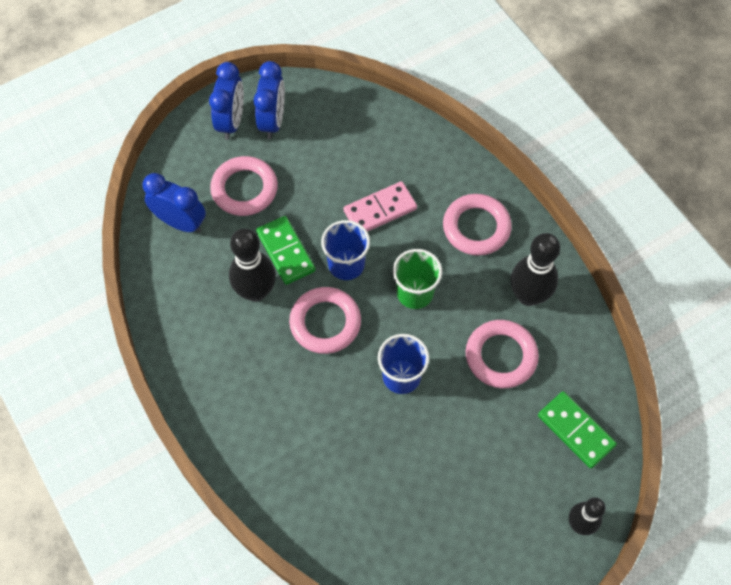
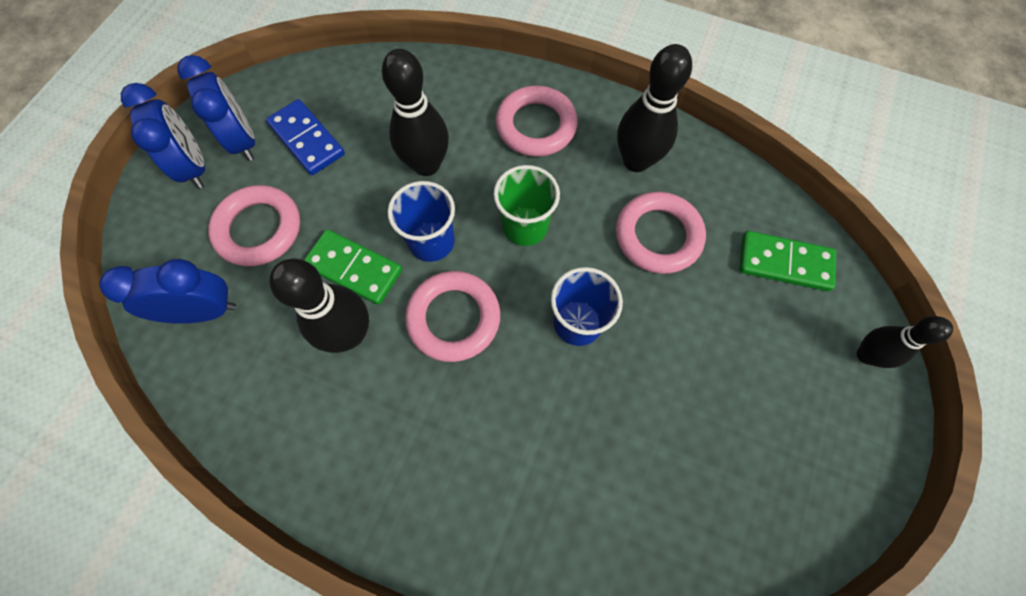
camera: 35 degrees left, 5 degrees up
(314, 145) = (307, 139): none -> blue domino
(380, 210) = (426, 165): pink domino -> black bowling pin

